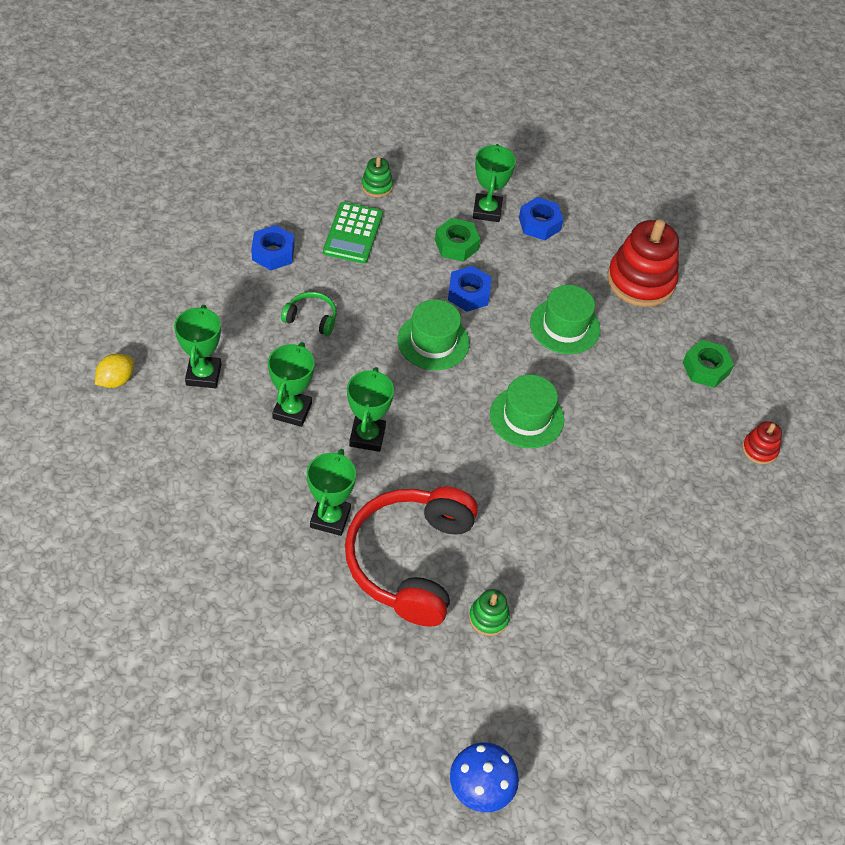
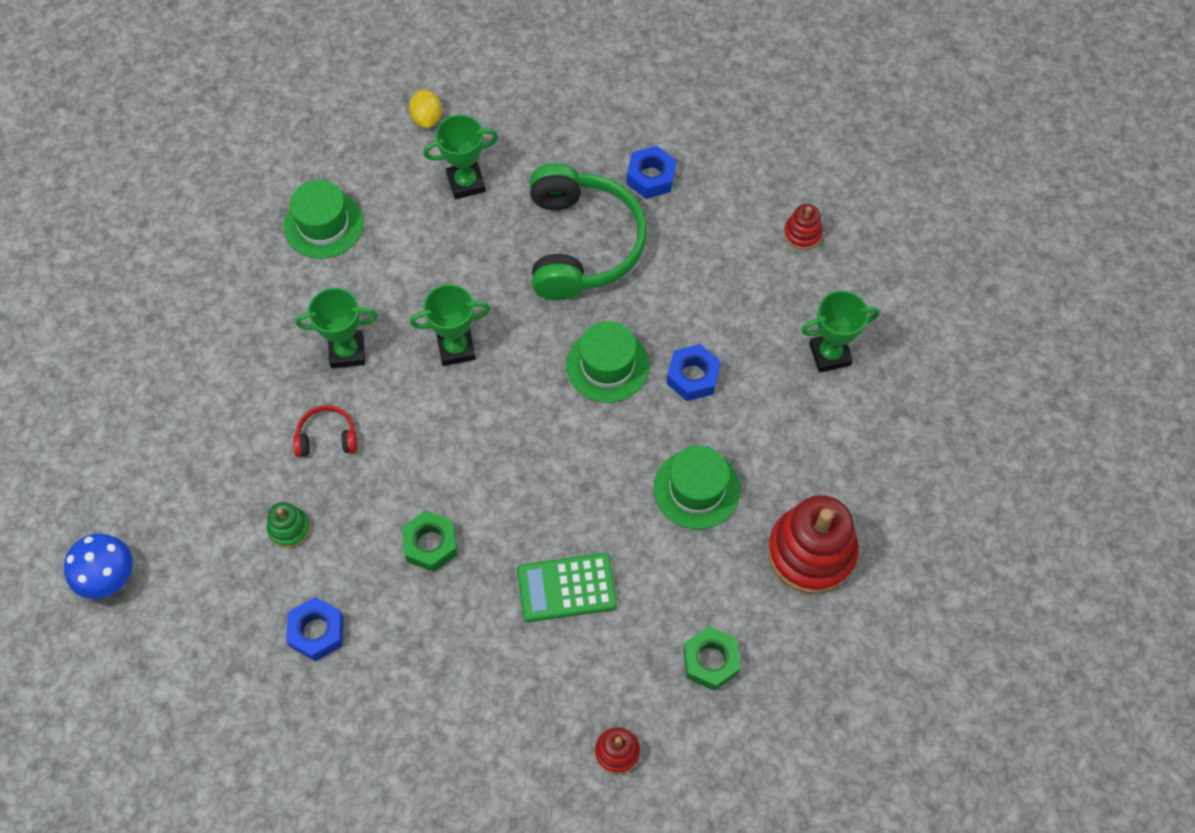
camera: 75 degrees right, 10 degrees up
(116, 380) = (427, 118): yellow lemon -> yellow lemon turned 60 degrees clockwise
(292, 411) = (457, 272): green trophy -> none
(311, 318) = (581, 244): green headphones -> green headphones, size x2.32
(353, 233) = (719, 237): green calculator -> green calculator (566, 588)
(377, 186) = (802, 234): green stacking toy -> red stacking toy
(410, 560) = (327, 437): red headphones -> red headphones, size x0.43
(456, 245) = (759, 341): green nut -> green nut (430, 544)
(526, 417) = (549, 488): green hat -> green hat (323, 224)
(539, 224) = (841, 415): blue nut -> blue nut (317, 632)

